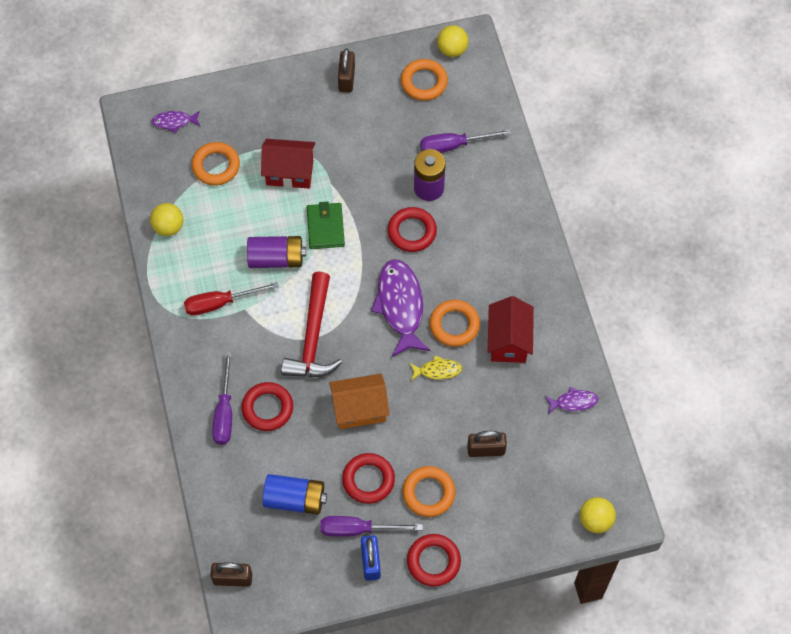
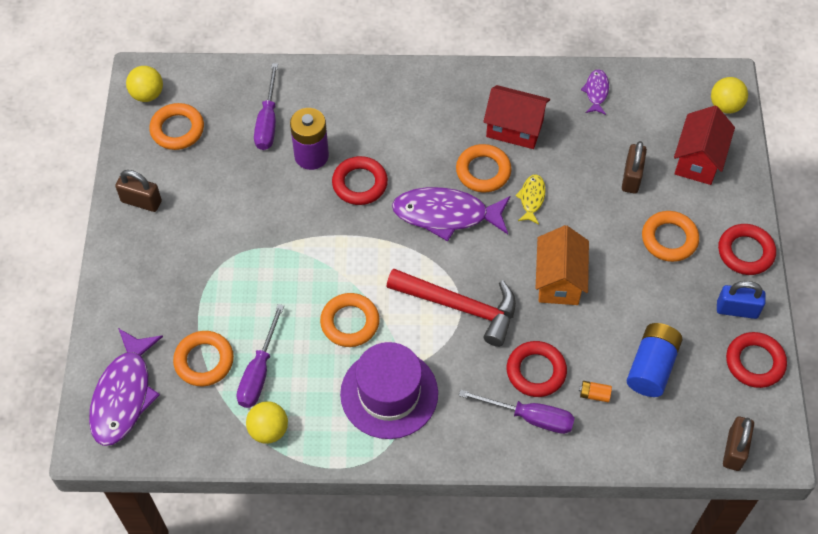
camera: 75 degrees left, 5 degrees down
(174, 122) = (124, 395): purple fish -> purple fish, size x2.04
(220, 303) = (389, 393): red screwdriver -> purple hat
(257, 458) = (594, 394): none -> orange battery
(276, 259) = (350, 322): purple battery -> orange ring
(289, 172) = (242, 285): red house -> red house (698, 160)
(325, 227) = (326, 264): green wallet -> none
(358, 529) = (698, 313): purple screwdriver -> purple screwdriver (259, 372)
(368, 480) = (643, 291): red ring -> red ring (755, 362)

